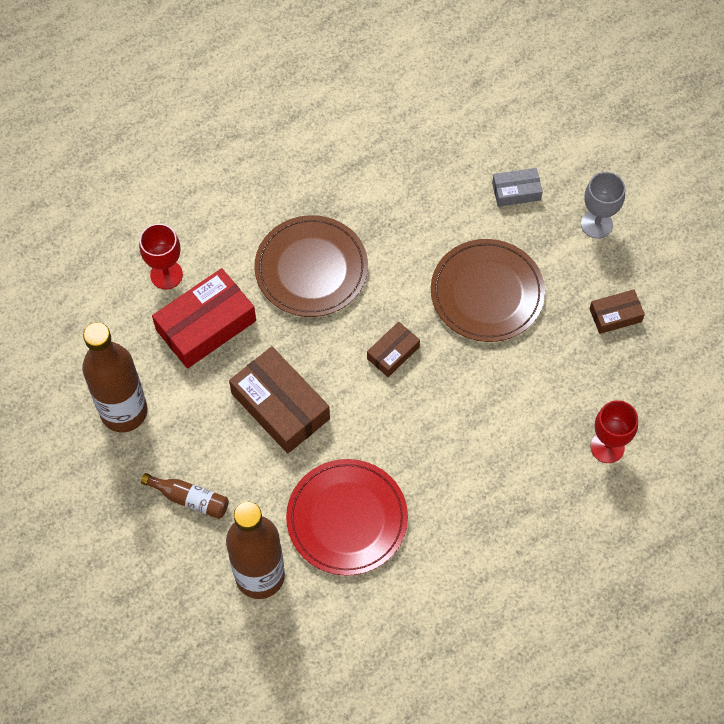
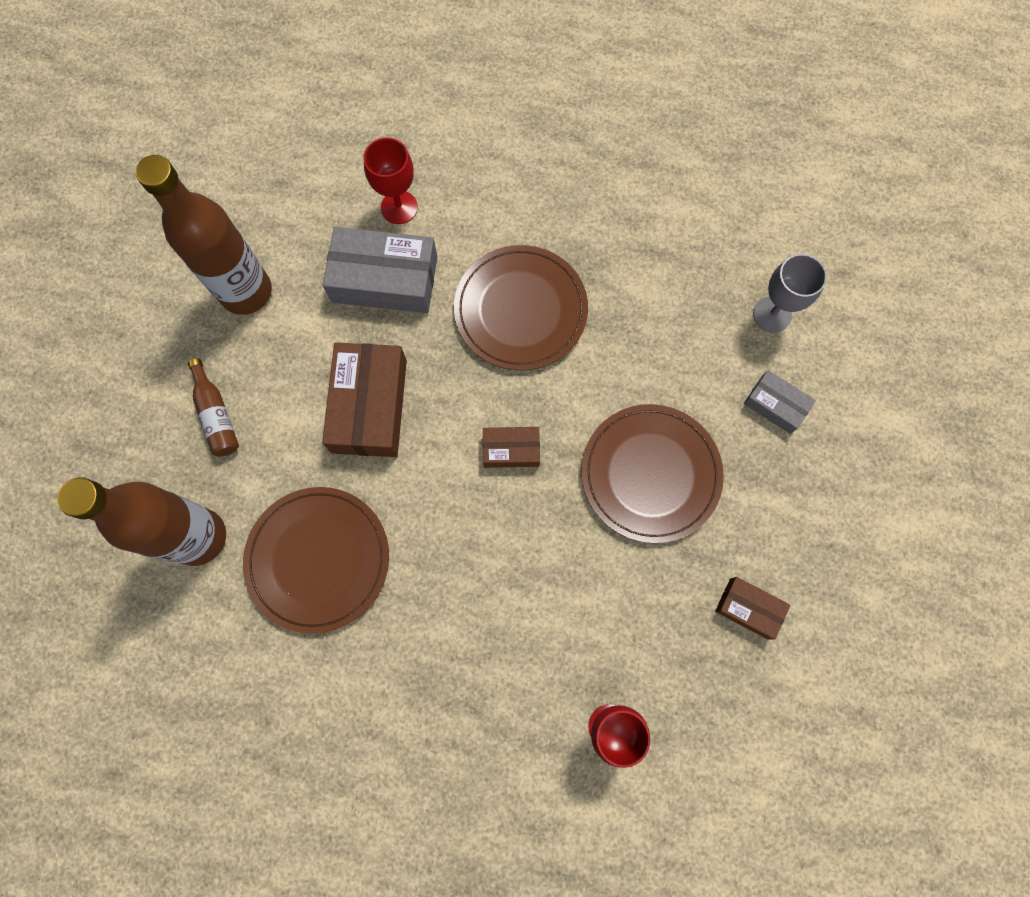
camera: 45 degrees right, 10 degrees up
(206, 325) = (384, 279): red box -> grey box
(347, 518) = (318, 559): red plate -> brown plate
(596, 224) = (821, 505): grey goblet -> grey goblet (772, 314)

